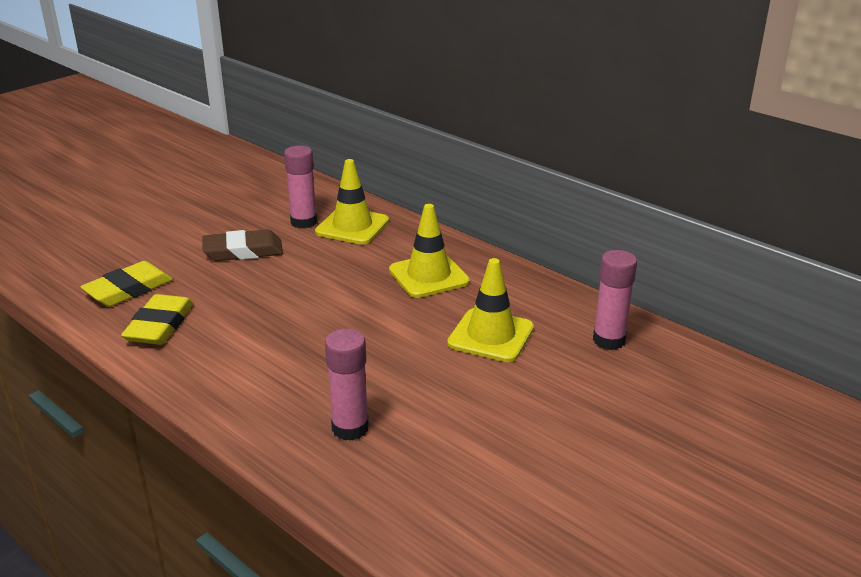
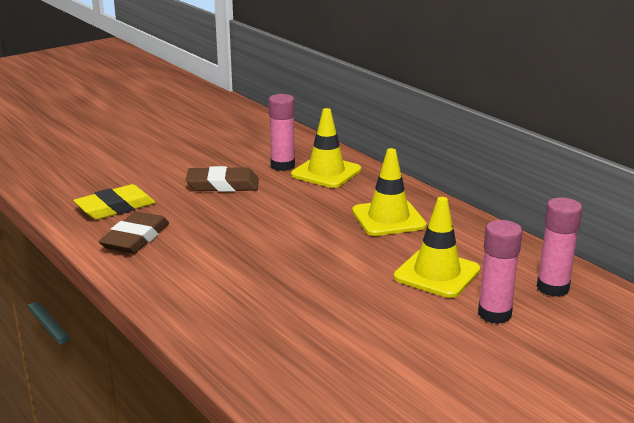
camera: 10 degrees right, 5 degrees down
(160, 325) = (135, 238): yellow eraser -> brown eraser
(350, 428) = (286, 338): pink glue stick -> pink glue stick (494, 314)

